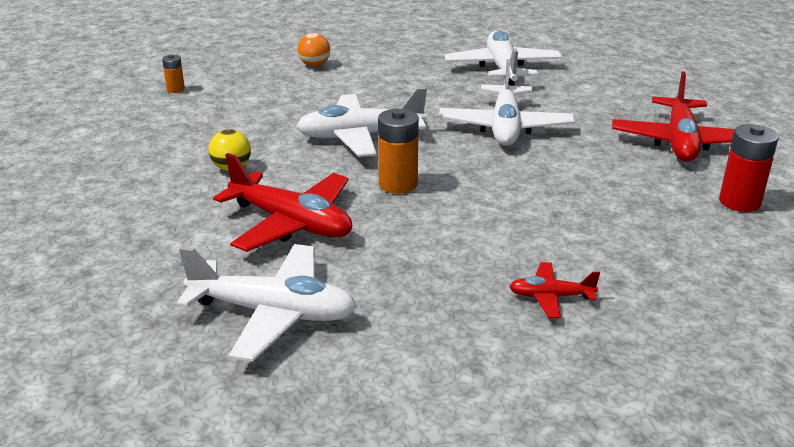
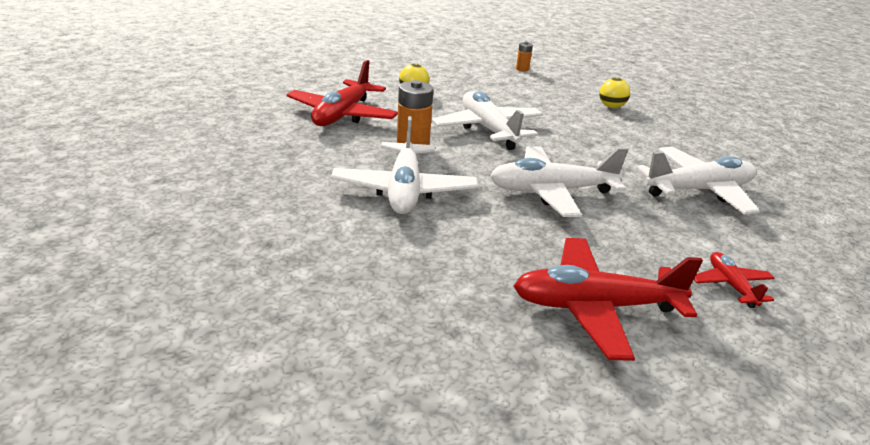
camera: 75 degrees right, 0 degrees up
(273, 313) = (233, 117): white plane -> white plane (404, 190)
(314, 65) = (611, 107): orange ball -> yellow ball
(550, 297) = (245, 210): red plane -> red plane (730, 285)
(739, 202) = (450, 343): red battery -> none

